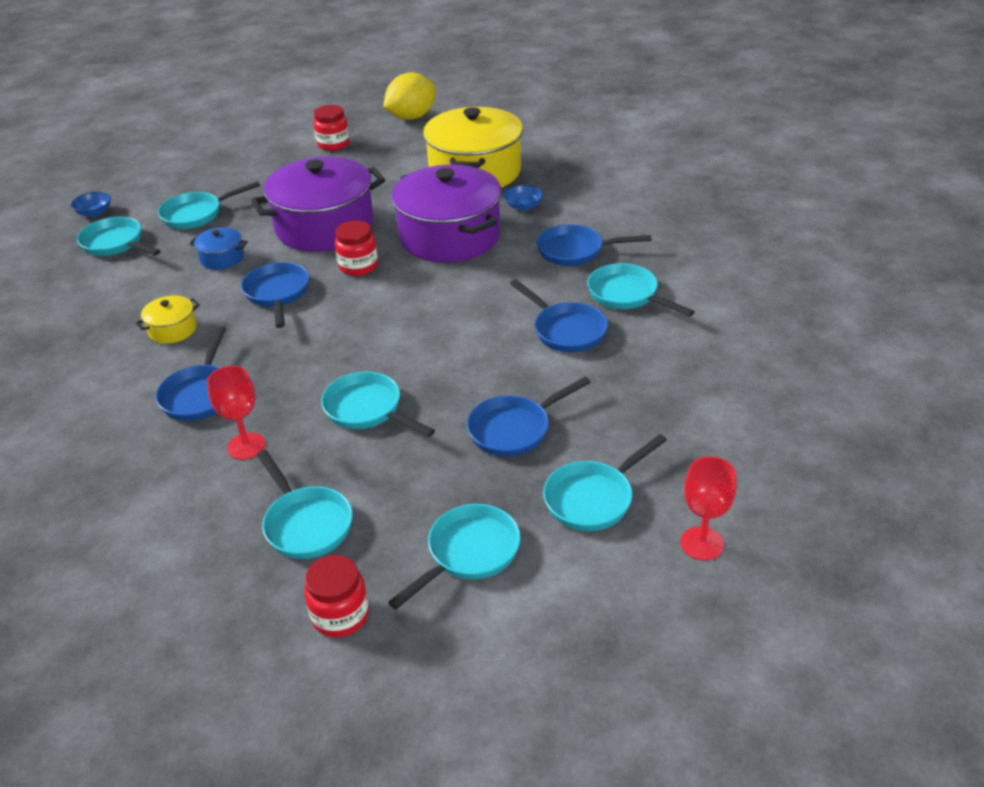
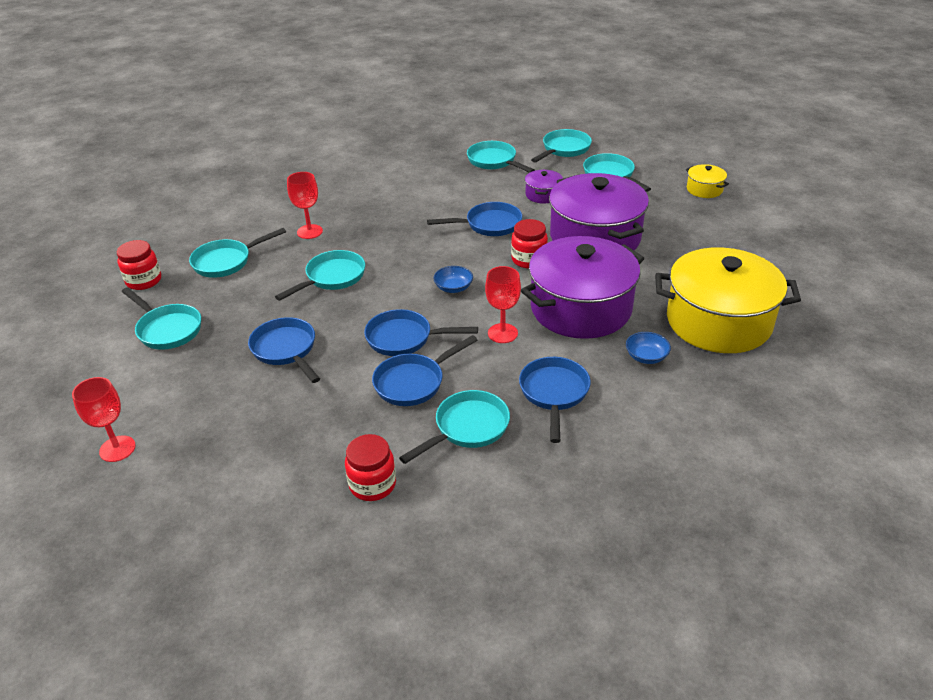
camera: 90 degrees right, 0 degrees up
(94, 212) = (610, 134): blue bowl -> blue bowl (453, 288)
(173, 330) = (447, 187): yellow pot -> yellow pot (704, 189)
(200, 394) = (370, 208): blue pan -> blue pan (404, 338)
(222, 258) = (543, 195): blue pot -> purple pot
(333, 144) = (757, 228): red jar -> red jar (372, 484)
(412, 117) = (840, 273): yellow lemon -> none
(487, 280) = (502, 333): none -> red goblet
(593, 498) = (192, 391): turquoise pan -> turquoise pan (494, 161)

